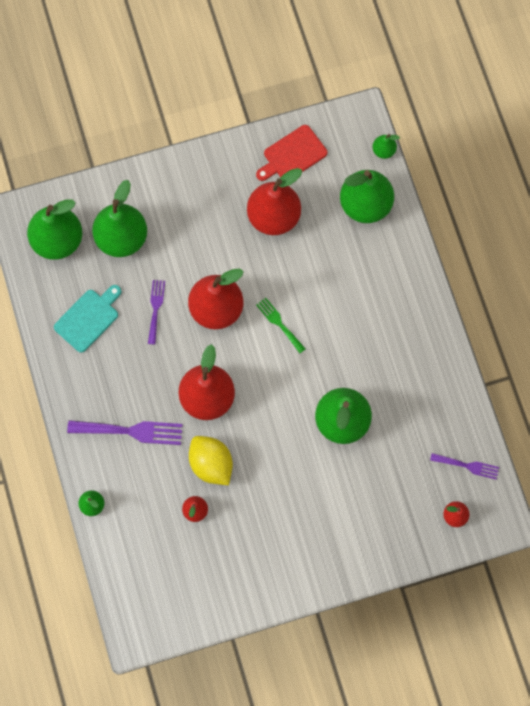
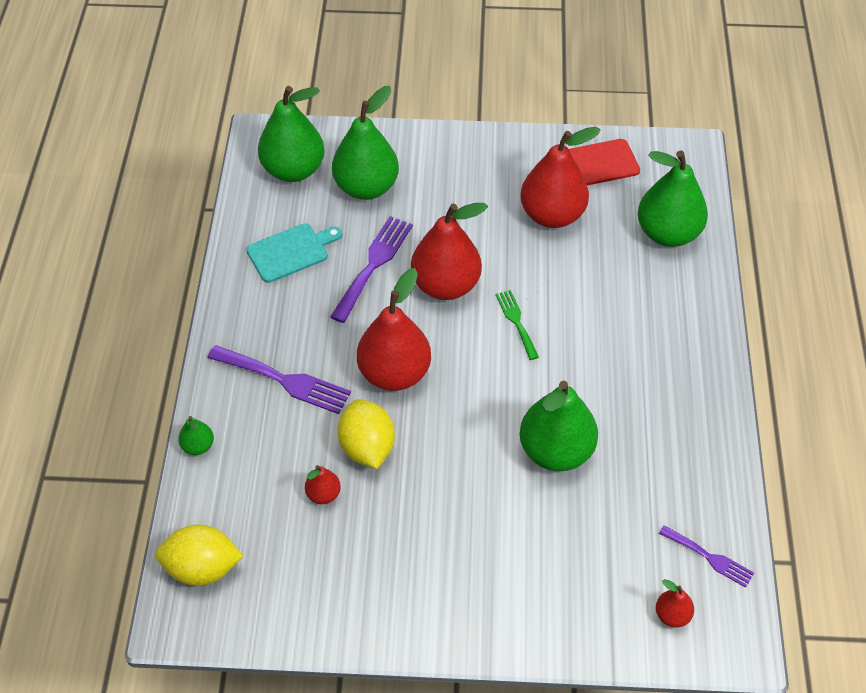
camera: 20 degrees right, 20 degrees down
(137, 593) = (202, 568): none -> yellow lemon
(155, 308) = (374, 264): purple fork -> purple fork, size x1.67
(383, 150) = (708, 188): green pear -> none

